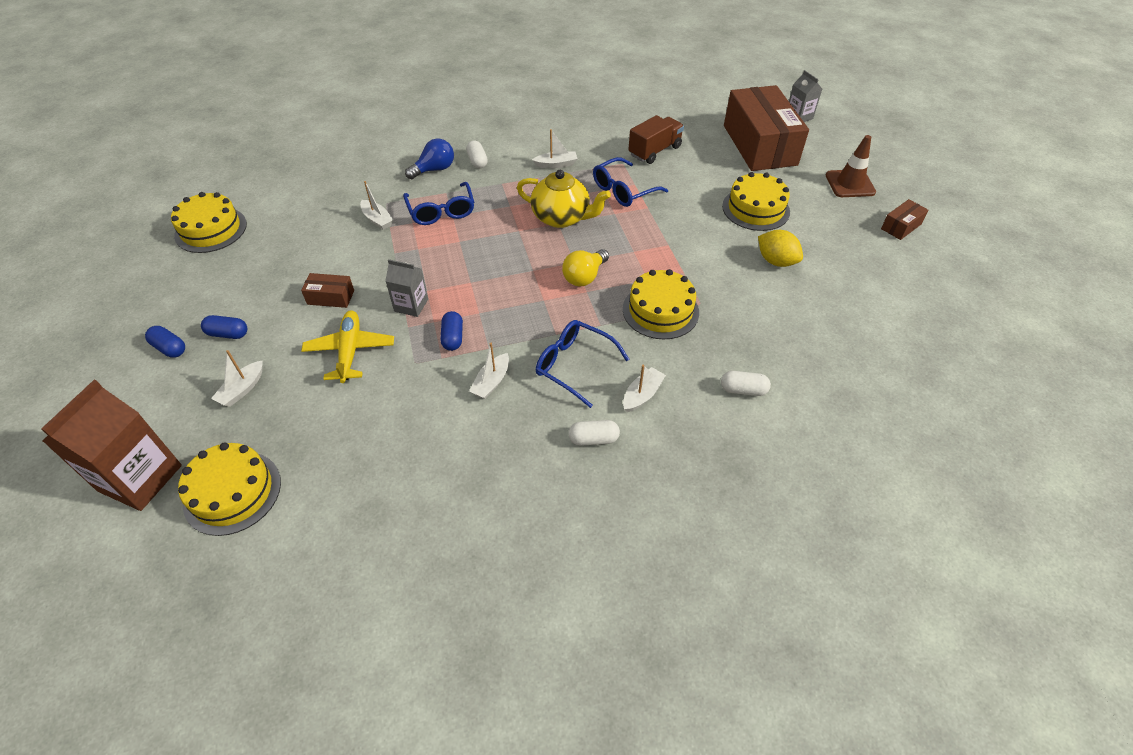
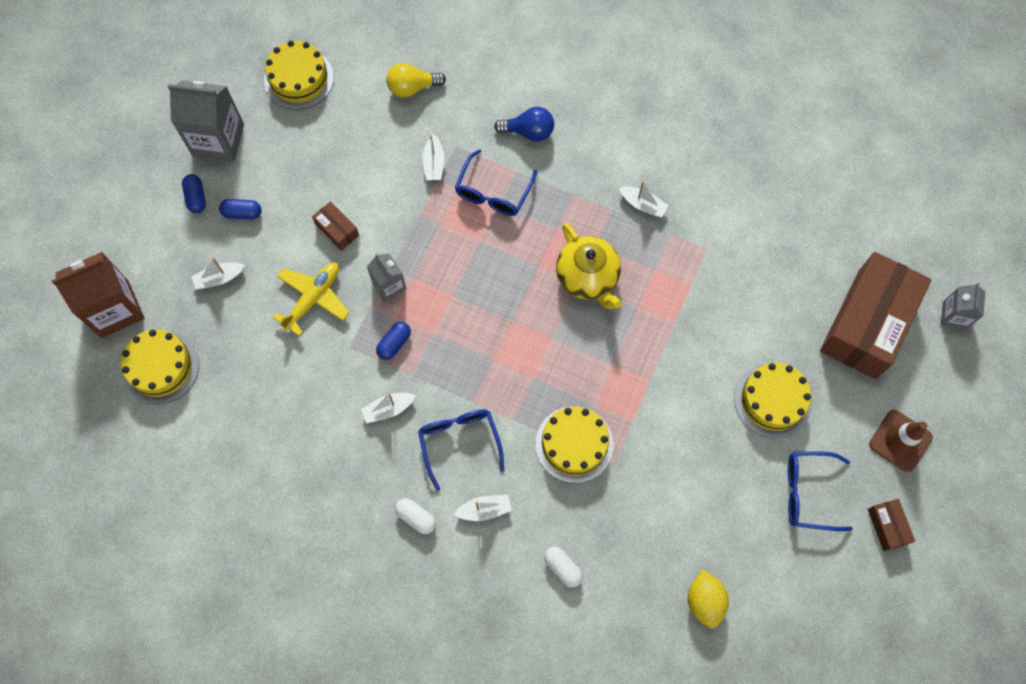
camera: 40 degrees right, 20 degrees up
(162, 301) = (218, 140): none -> grey carton
(228, 334) = (242, 213): blue capsule -> blue capsule turned 45 degrees counterclockwise
(477, 161) = (575, 148): white capsule -> none
(584, 277) = (546, 360): yellow light bulb -> yellow light bulb (412, 87)
(623, 190) = (673, 285): blue glasses -> blue glasses (808, 493)
(654, 151) = (753, 255): brown truck -> none
(776, 261) = (725, 472): yellow lemon -> yellow lemon (704, 601)
(901, 226) = (887, 526): brown box -> brown box turned 75 degrees clockwise

